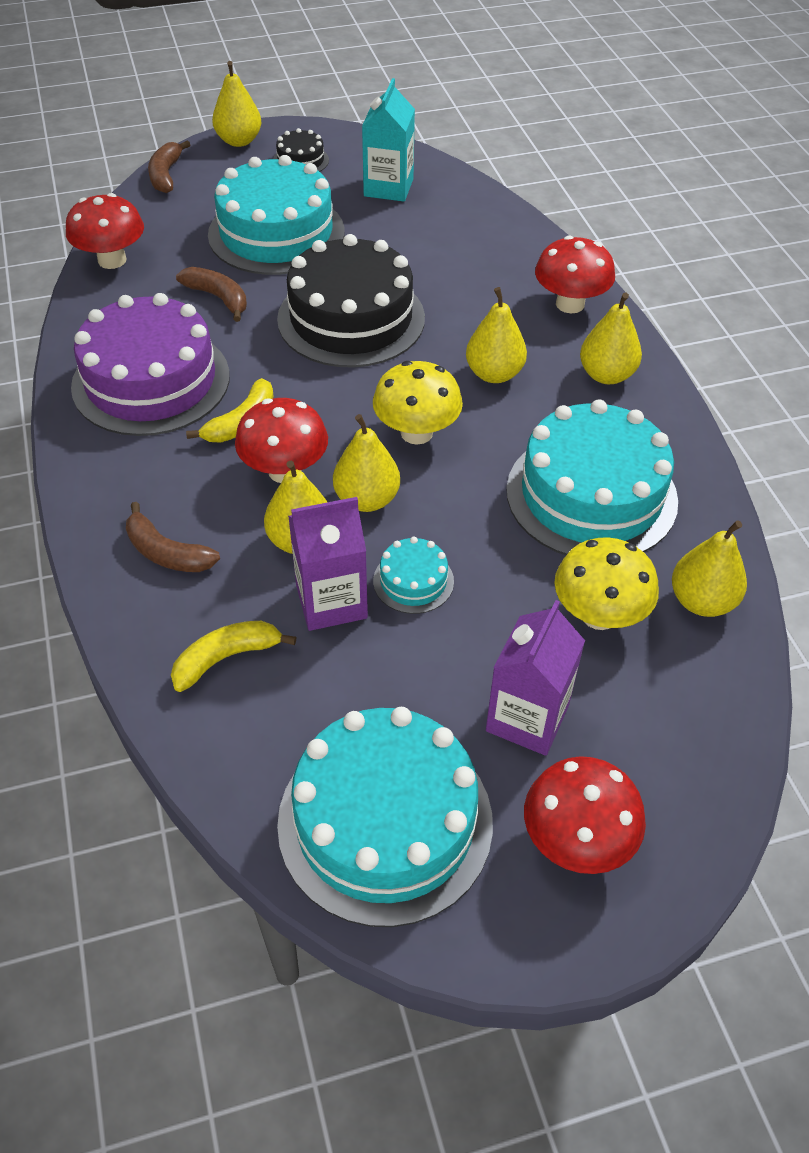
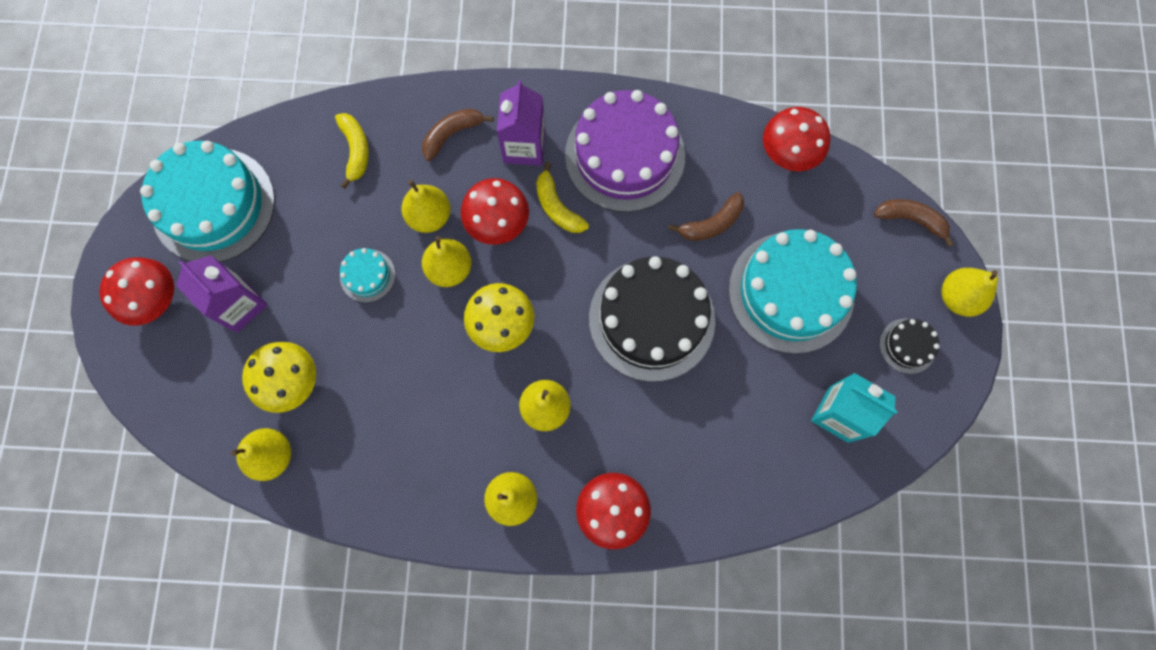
camera: 110 degrees right, 25 degrees up
(331, 601) = (372, 221): purple carton -> purple carton (524, 146)
(591, 495) = (393, 426): turquoise cake -> none

